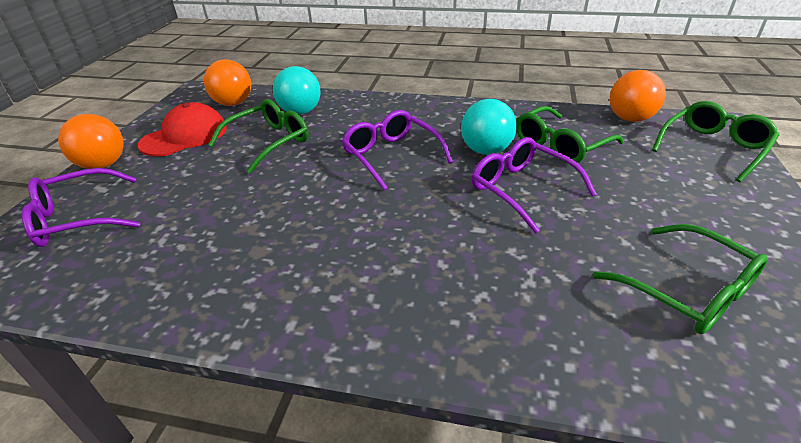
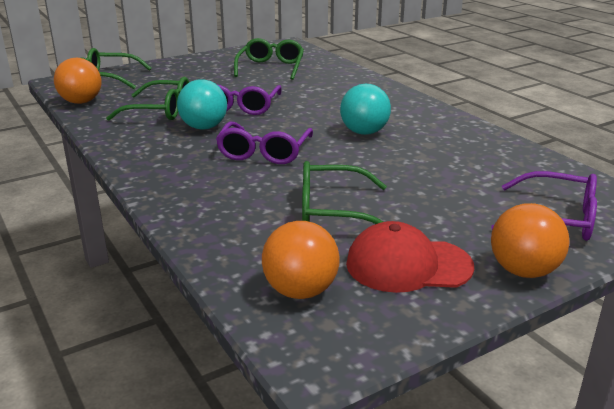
camera: 135 degrees left, 10 degrees down
(300, 112) = (252, 230): turquoise ball -> turquoise ball (364, 132)

